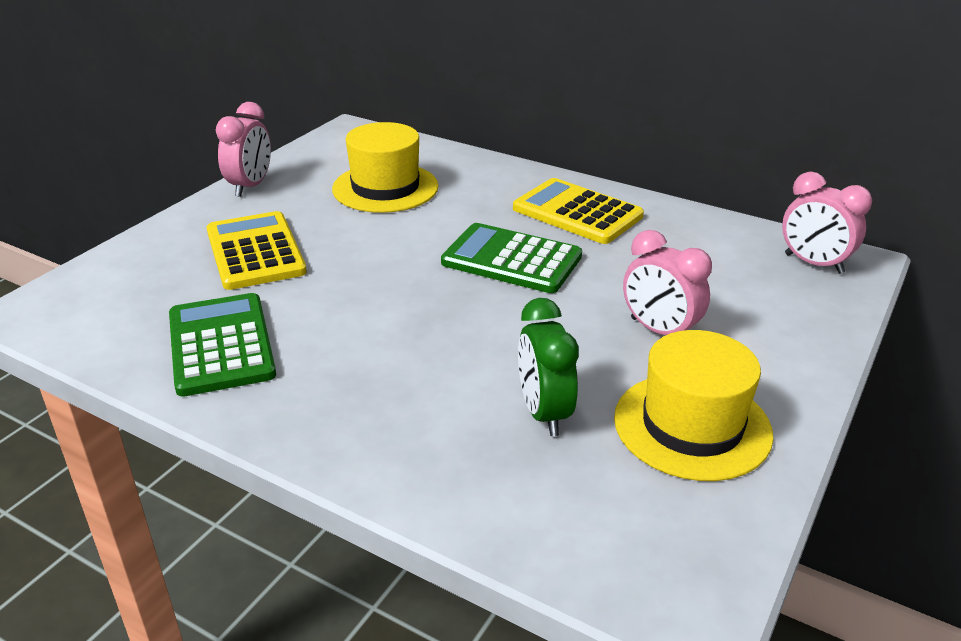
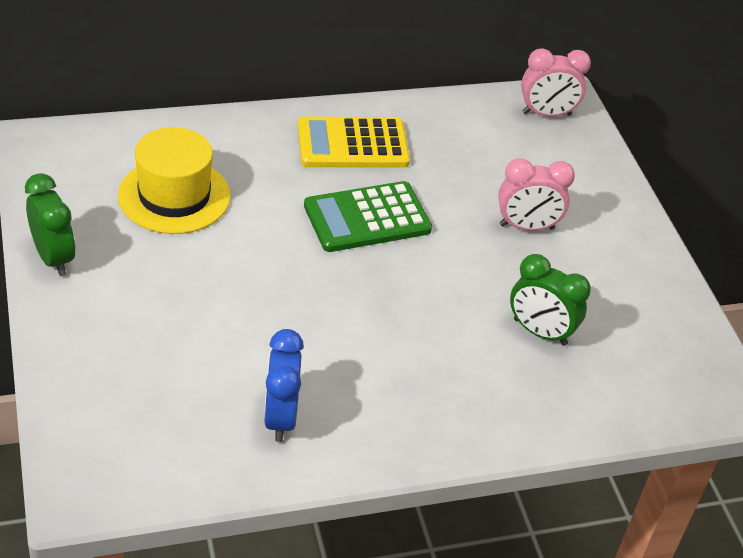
camera: 50 degrees left, 10 degrees up
(221, 345) = (280, 418): green calculator -> blue clock
(250, 186) = (54, 258): pink clock -> green clock
(255, 252) = (171, 323): yellow calculator -> none
(692, 425) = (619, 288): yellow hat -> none

